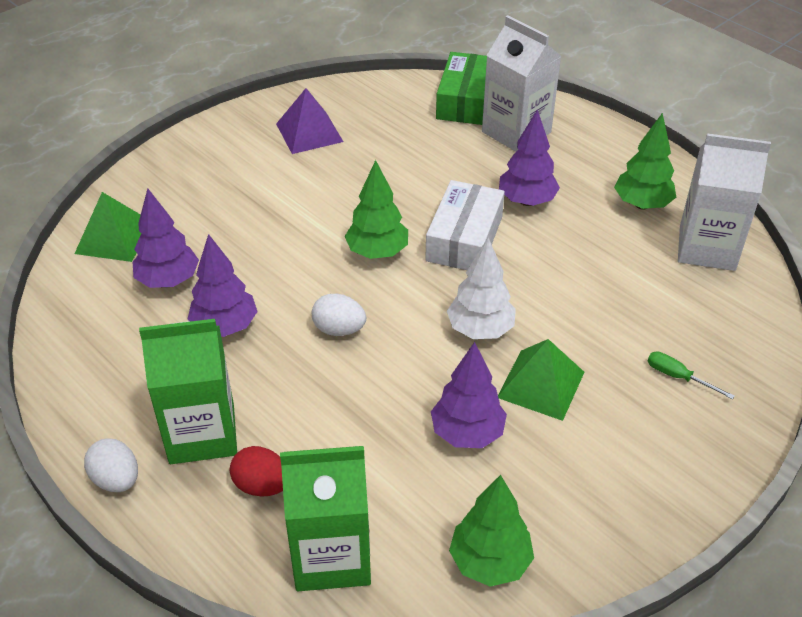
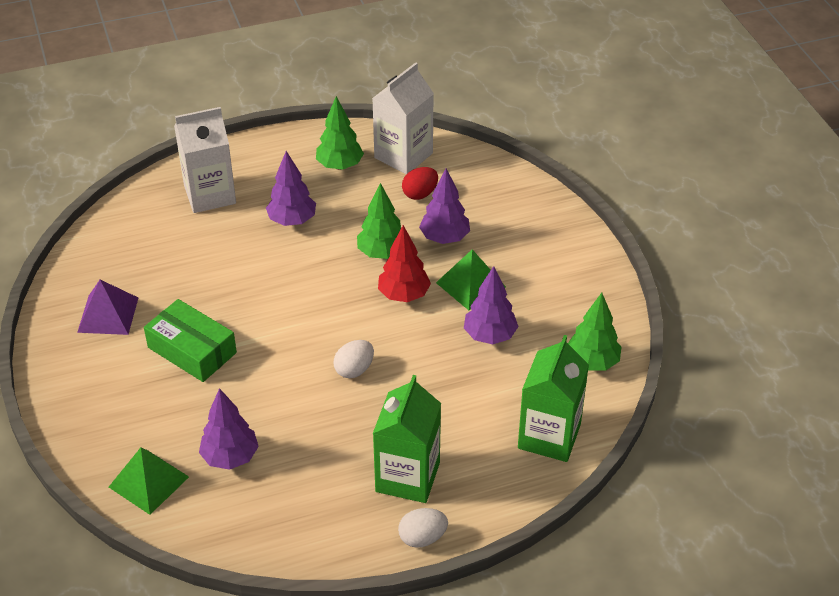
camera: 65 degrees left, 0 degrees up
(225, 327) = (307, 435): purple tree -> purple tree (444, 238)
(262, 486) = (474, 456): red egg -> red egg (420, 194)
(377, 252) = (288, 321): green tree -> green tree (382, 253)
(464, 238) = (308, 269): white box -> none
(466, 100) = (146, 206): green box -> green box (192, 350)
(480, 329) = (403, 295): white tree -> red tree
(678, 377) = (503, 220): green screwdriver -> none

